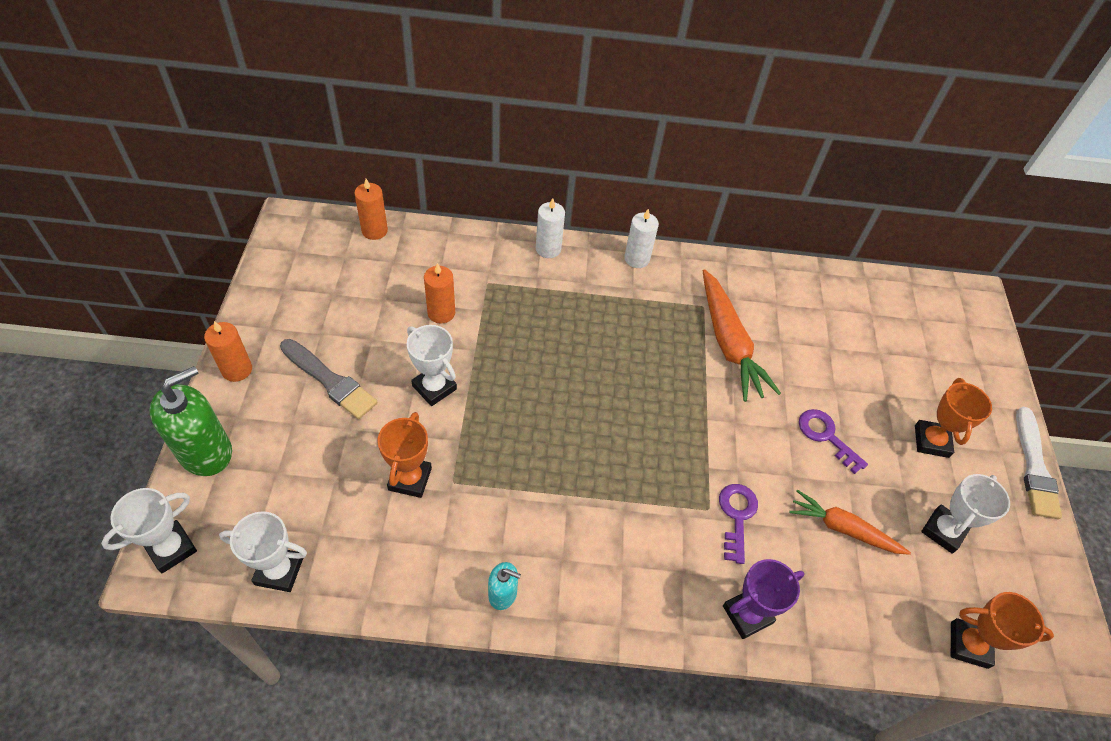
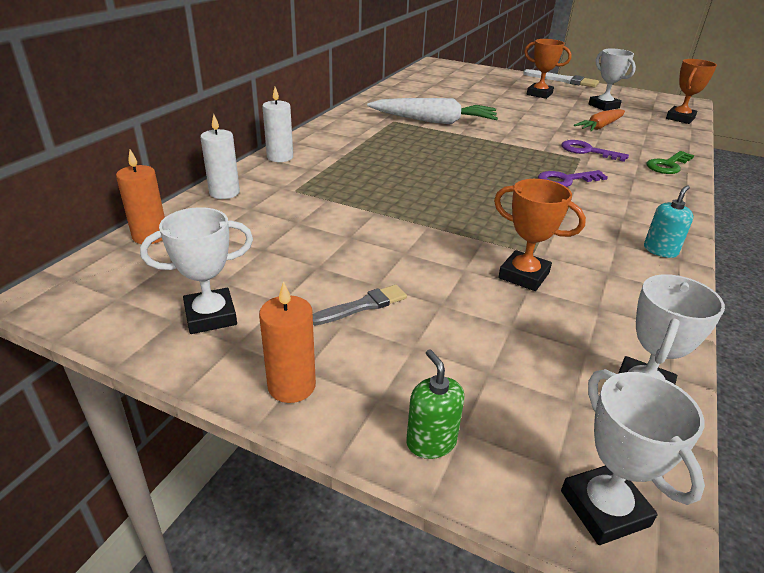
camera: 65 degrees left, 20 degrees down
(206, 452) = (431, 442): green soap dispenser -> green soap dispenser, size x0.51
(330, 381) = (362, 306): grey brush -> grey brush, size x0.62
(434, 387) = (411, 241): white trophy -> white trophy (210, 316)
(441, 313) = (313, 219): orange candle -> none
(637, 259) = (326, 130): white candle -> white candle (224, 192)
(729, 343) = (434, 121): orange carrot -> white carrot
(747, 614) = (668, 165): purple trophy -> green key
(826, 436) = (527, 115): purple key -> purple key (566, 180)

